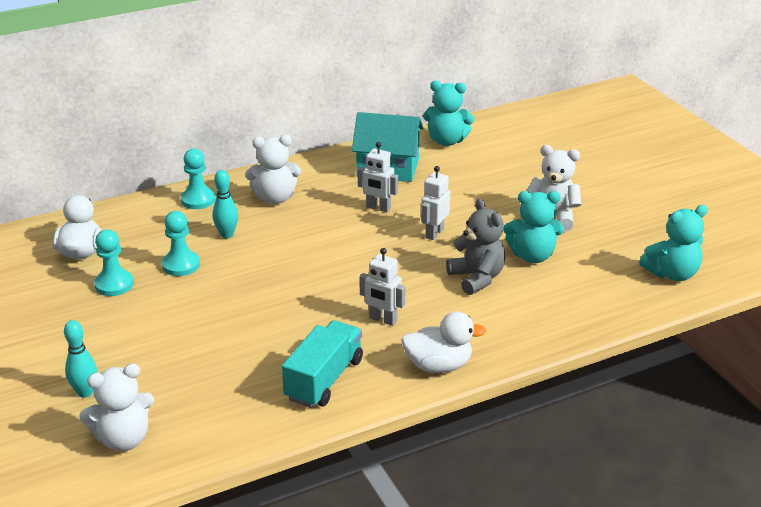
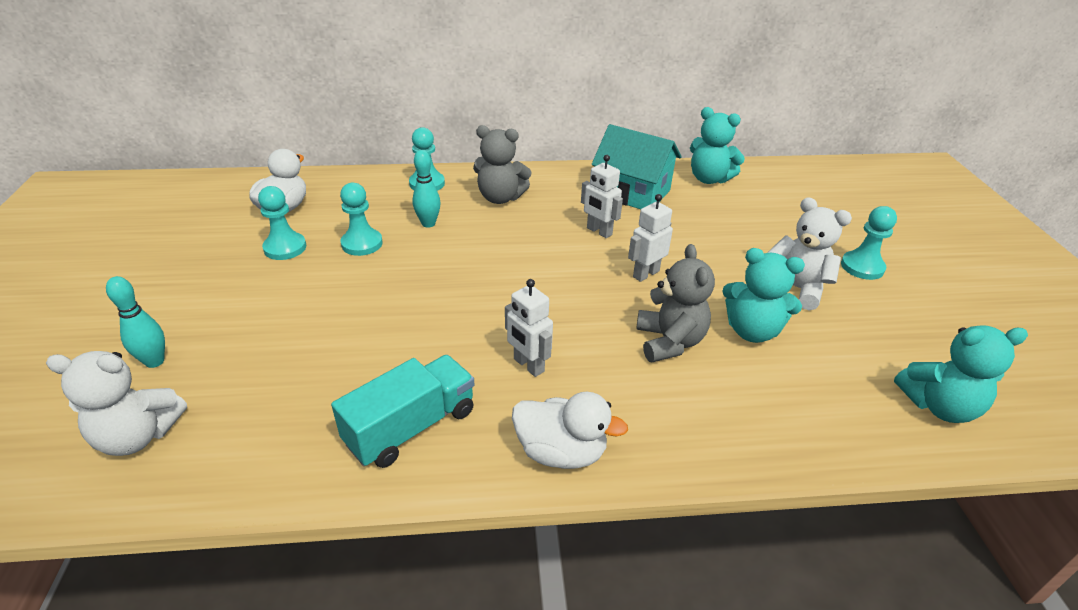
camera: 20 degrees right, 5 degrees up
(275, 198) = (500, 198): white teddy bear -> grey teddy bear
(594, 189) = (862, 267): none -> turquoise pawn

